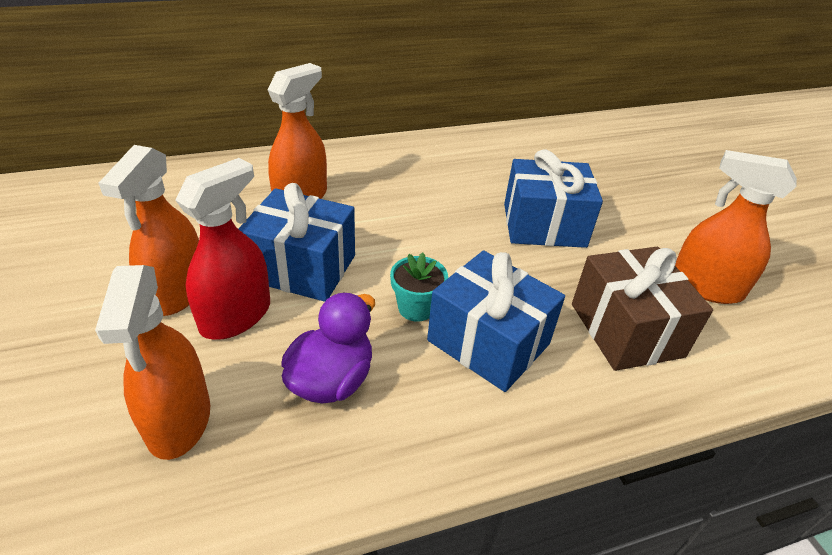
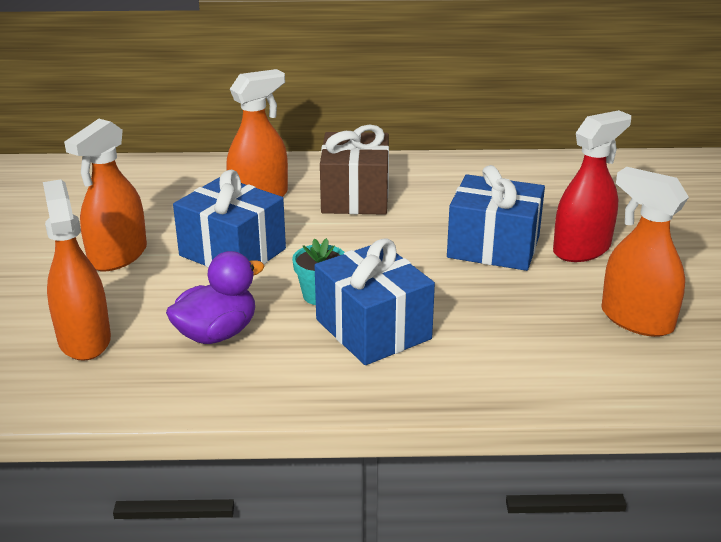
camera: 20 degrees right, 10 degrees down
(178, 420) = (84, 339): orange spray bottle -> orange spray bottle turned 150 degrees clockwise
(236, 316) = (159, 279): red spray bottle -> red spray bottle (582, 249)
(626, 330) = (519, 340): brown gift -> brown gift (355, 196)

